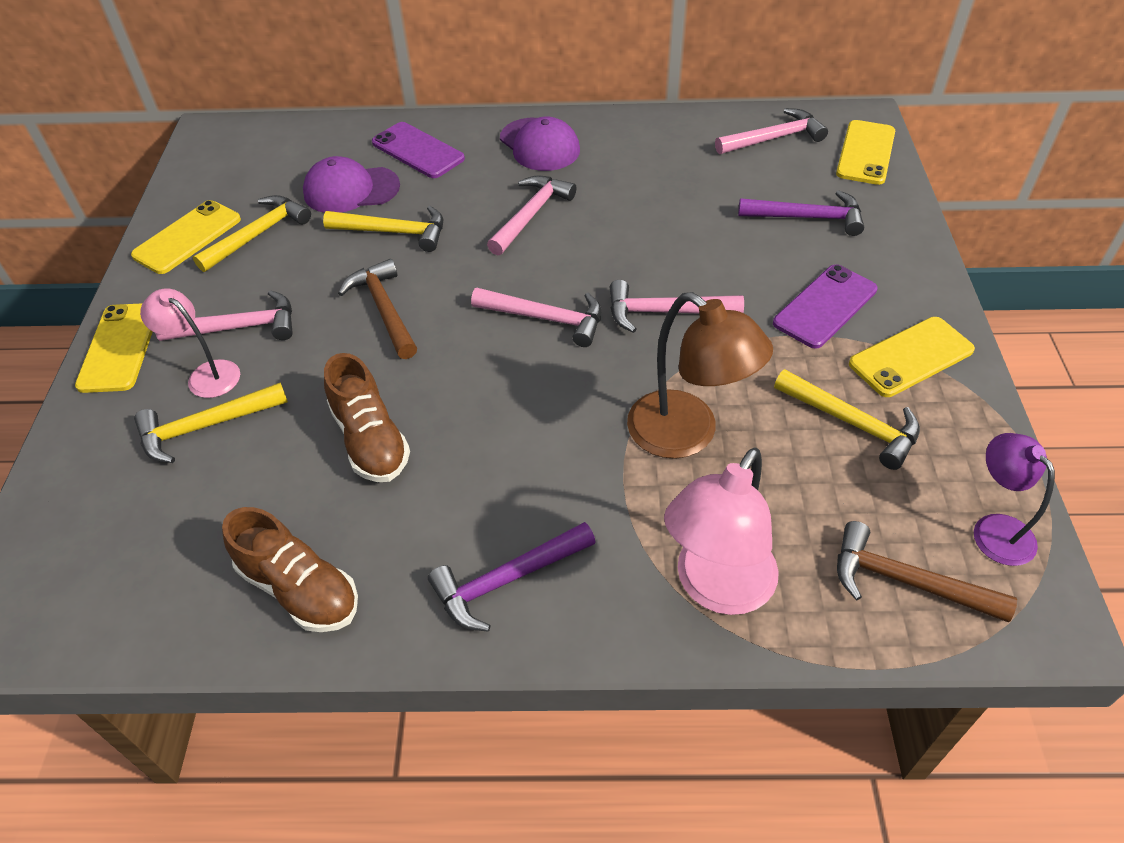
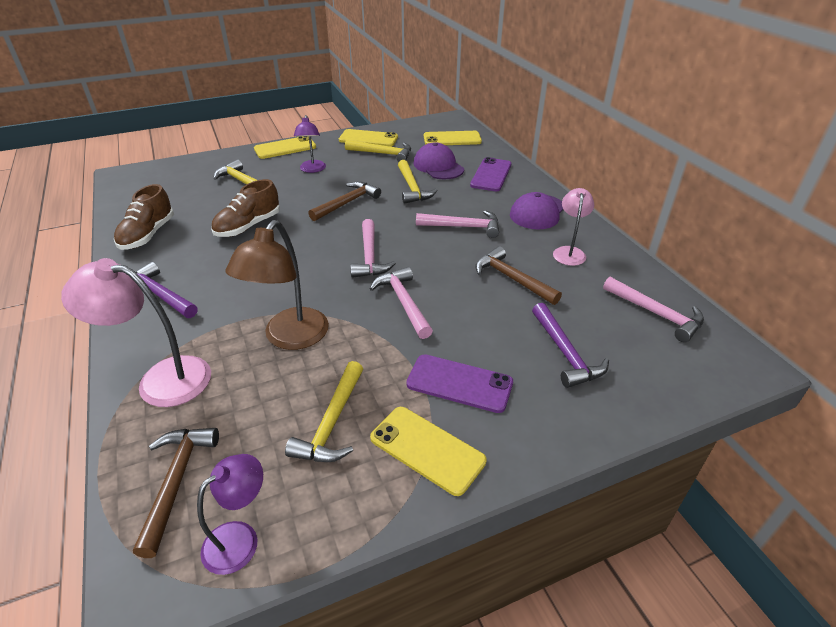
camera: 65 degrees right, 10 degrees down
(206, 374) = (277, 172): pink lamp -> pink lamp (569, 252)
(238, 327) = (312, 169): pink hammer -> purple lamp
(666, 211) = (512, 279): none -> brown hammer
(865, 153) = (694, 374): yellow phone -> yellow phone (452, 139)

